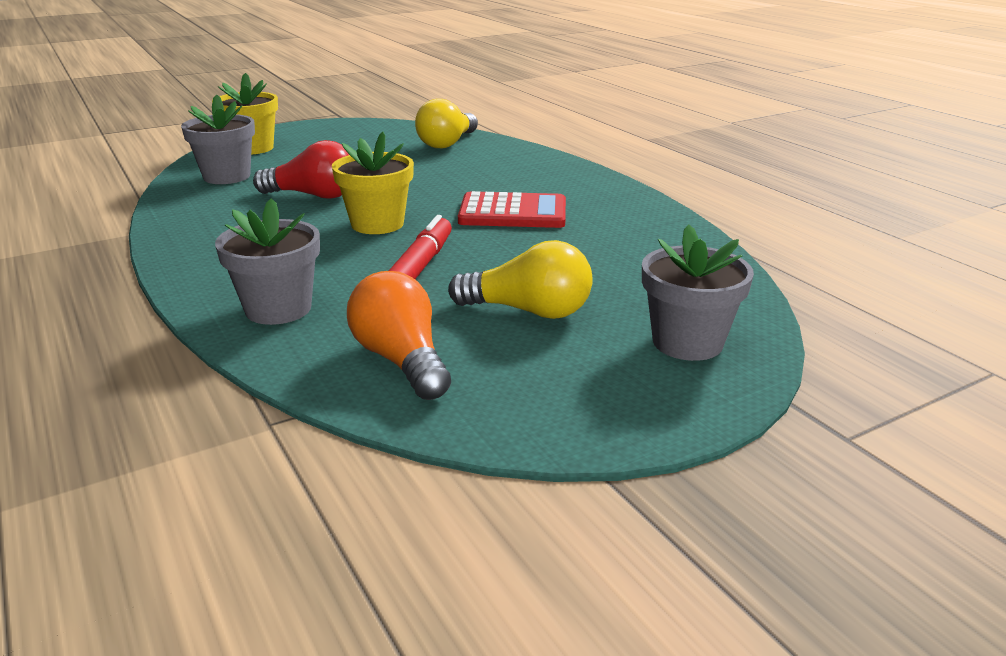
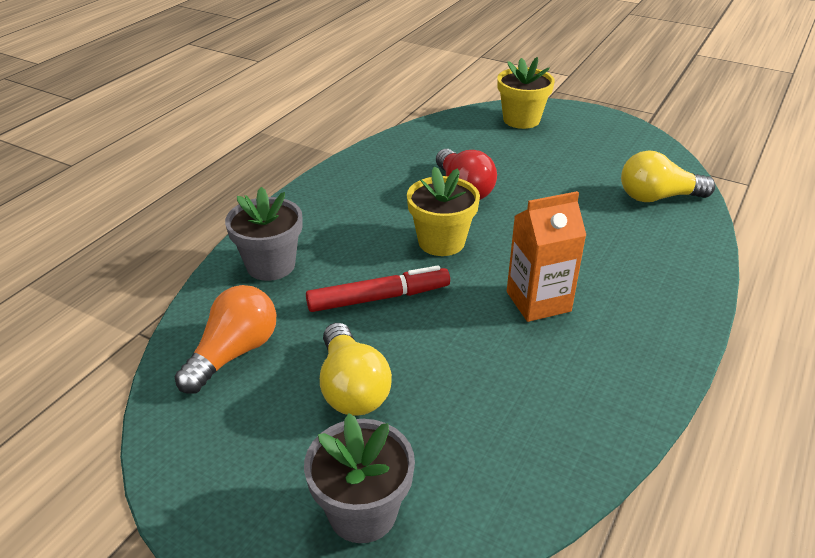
camera: 60 degrees right, 10 degrees up
(227, 176) = (456, 138): grey flower pot -> none
(513, 213) = (538, 301): red calculator -> orange carton

